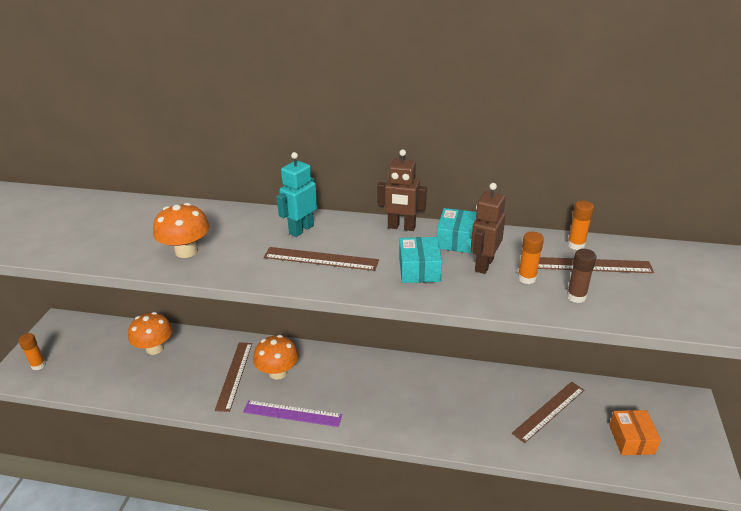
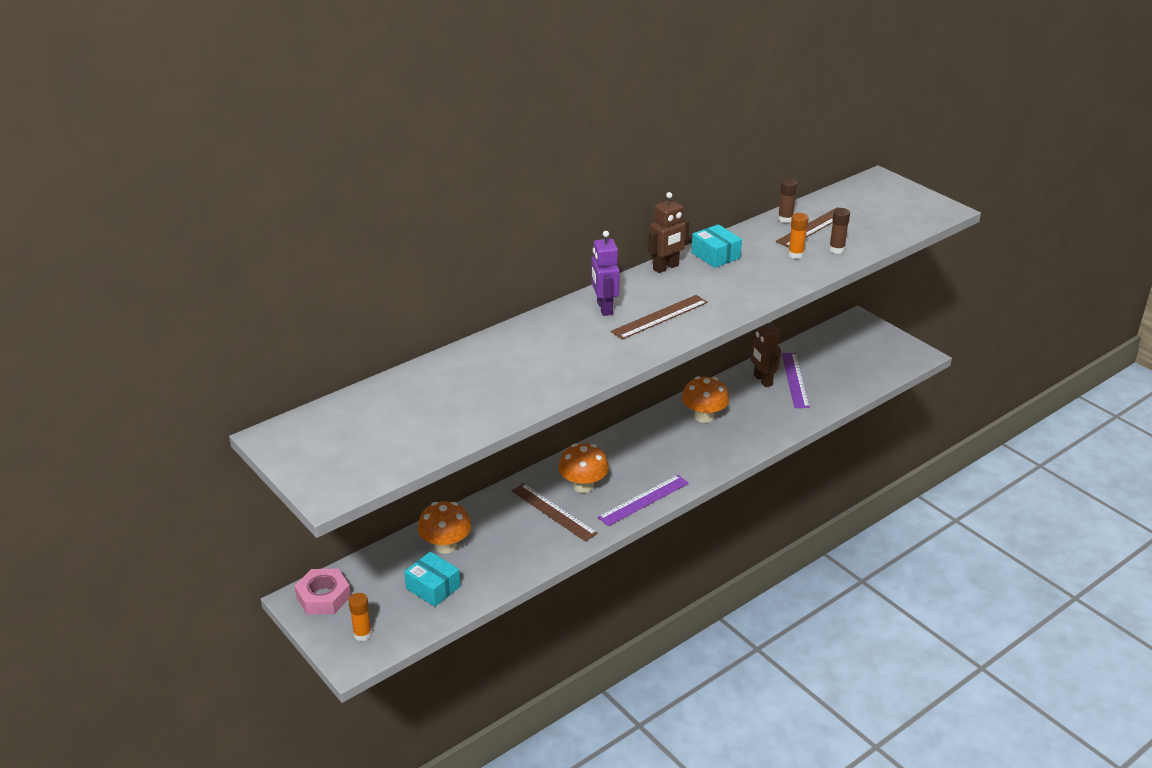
camera: 50 degrees left, 0 degrees up
(66, 329) = (323, 597): none -> pink nut
(186, 251) = (558, 370): orange mushroom -> orange mushroom (704, 416)
(301, 229) = (604, 308): turquoise robot -> purple robot
(419, 269) = (730, 286): turquoise box -> turquoise box (433, 587)
(483, 265) = (759, 261): brown robot -> brown robot (762, 380)
(549, 411) = (795, 380): brown ruler -> purple ruler
(576, 245) = (785, 219): orange glue stick -> brown glue stick
(631, 439) = (858, 363): orange box -> none

